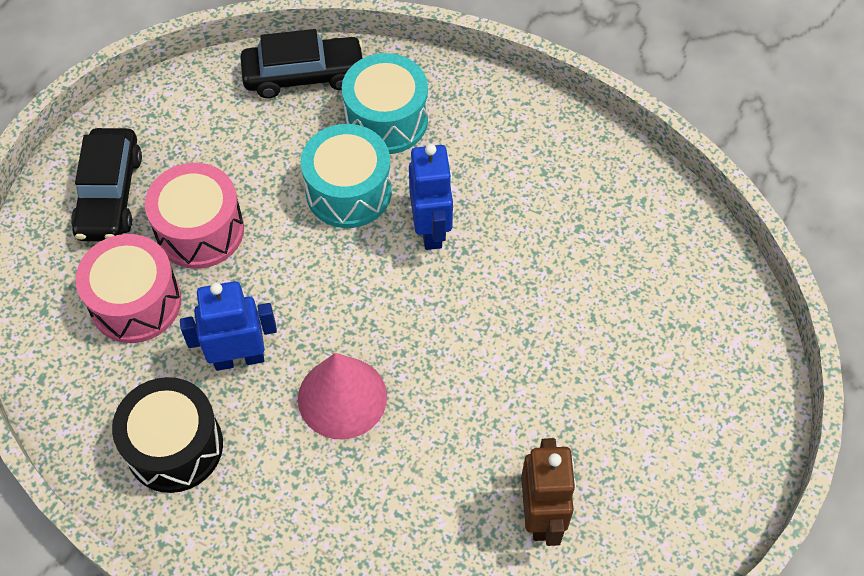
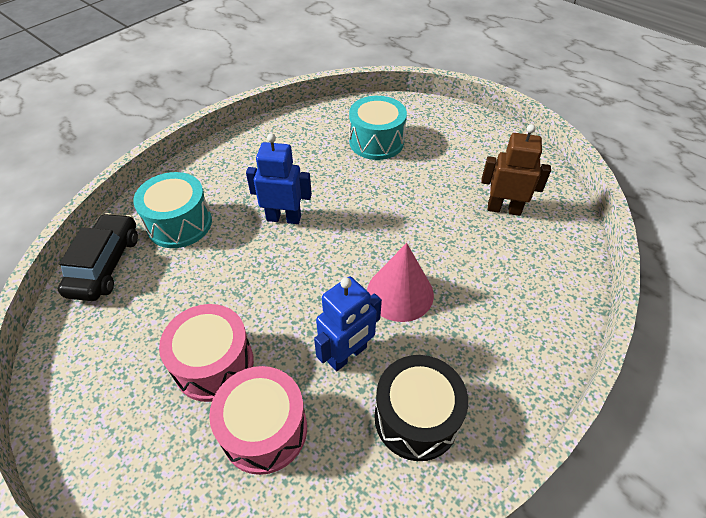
camera: 75 degrees left, 10 degrees down
(110, 194) = (135, 437): black car -> none
(239, 358) = (347, 355): blue robot -> blue robot turned 135 degrees counterclockwise
(348, 191) = (229, 257): turquoise drum -> turquoise drum (376, 142)

